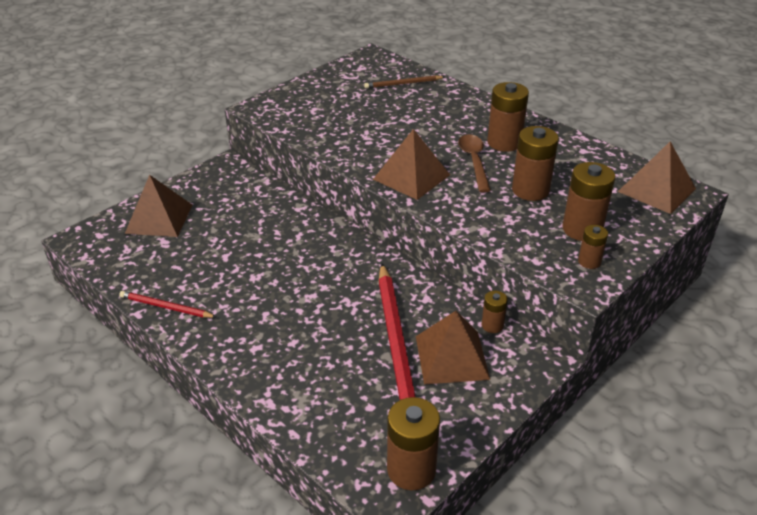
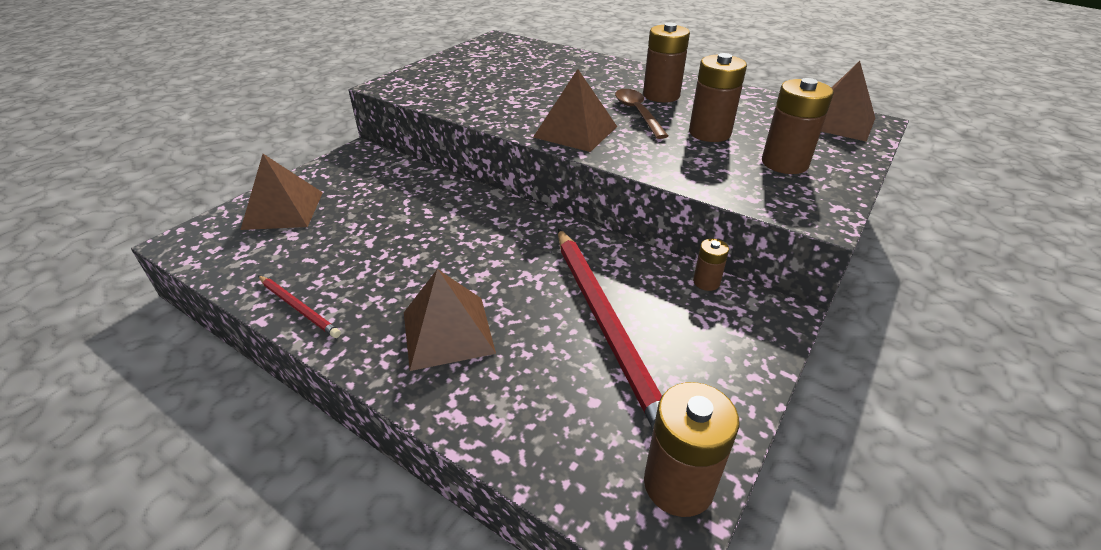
camera: 10 degrees left, 0 degrees up
(166, 307) = (299, 308): red pencil -> red pencil turned 150 degrees counterclockwise
(403, 84) = (536, 57): brown pencil -> none
(452, 357) = (674, 324): brown pyramid -> brown pyramid (448, 332)
(589, 261) = (811, 193): brown battery -> none

